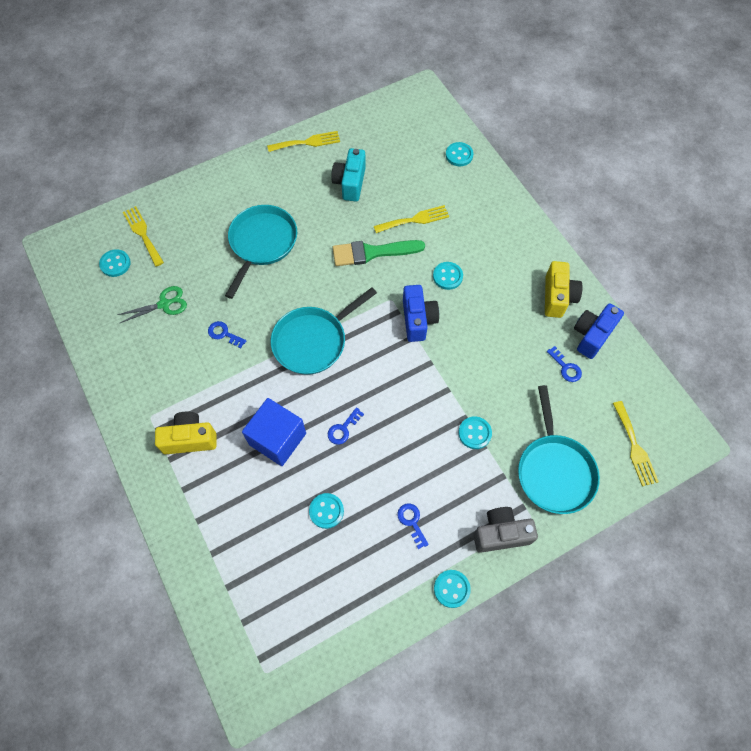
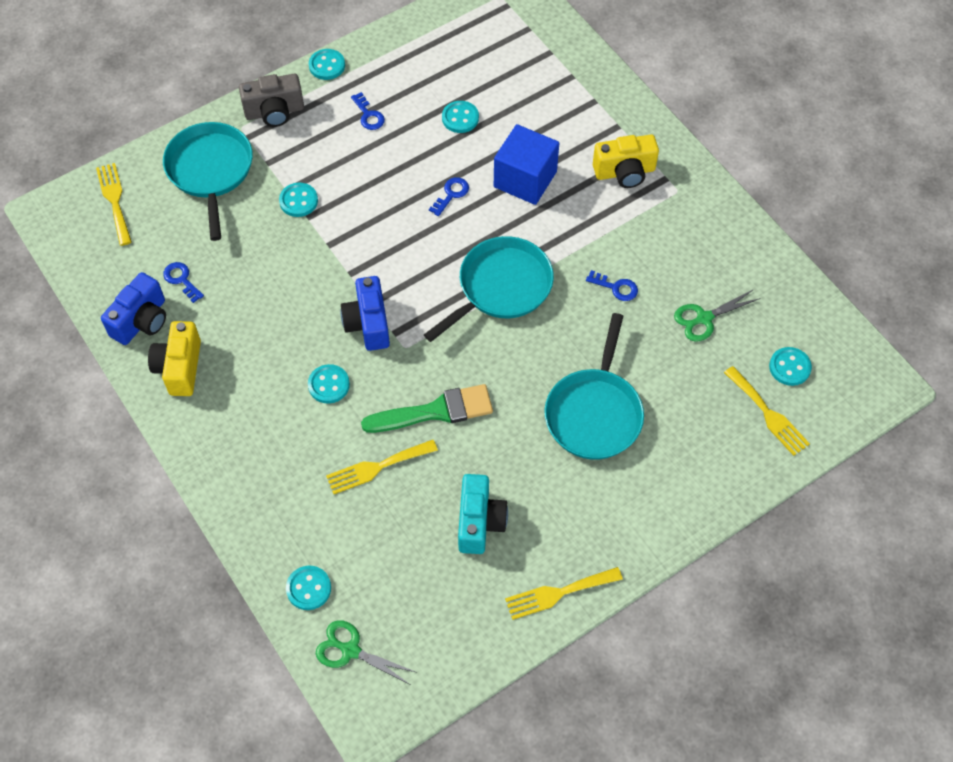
camera: 175 degrees right, 5 degrees down
(433, 123) = (350, 650): none -> green scissors

